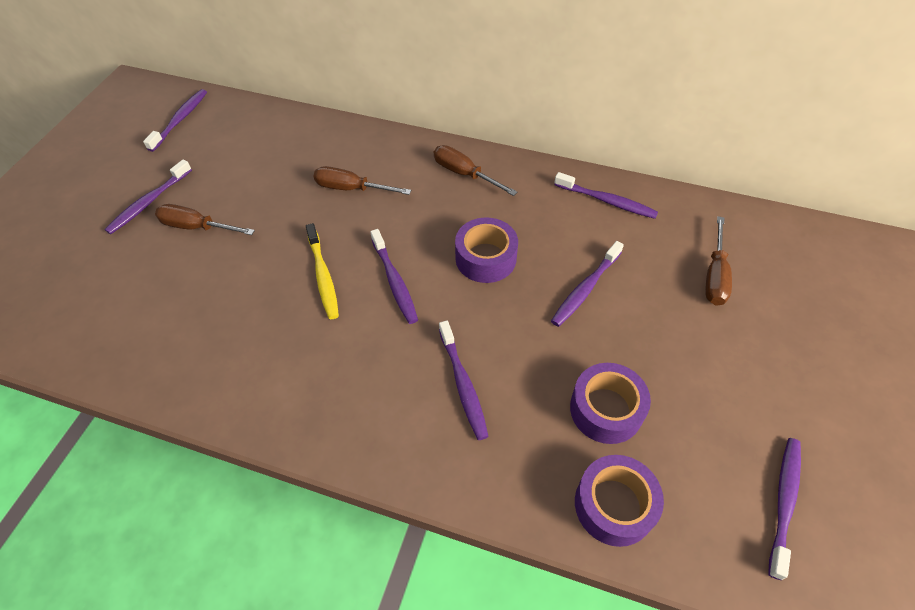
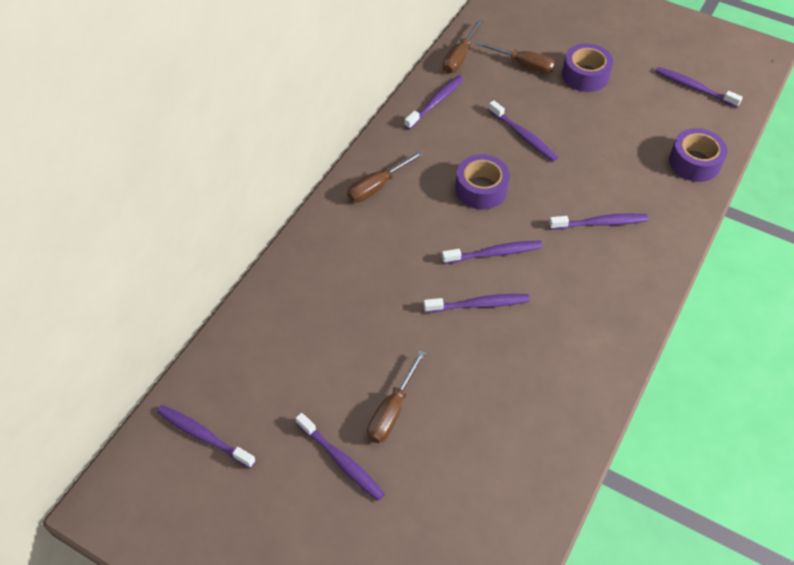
camera: 80 degrees left, 0 degrees up
(323, 276) = (479, 304): yellow toothbrush -> purple toothbrush
(351, 189) = (372, 274): brown screwdriver -> brown screwdriver (459, 57)
(606, 409) = (627, 150): purple tape -> purple tape (585, 75)

